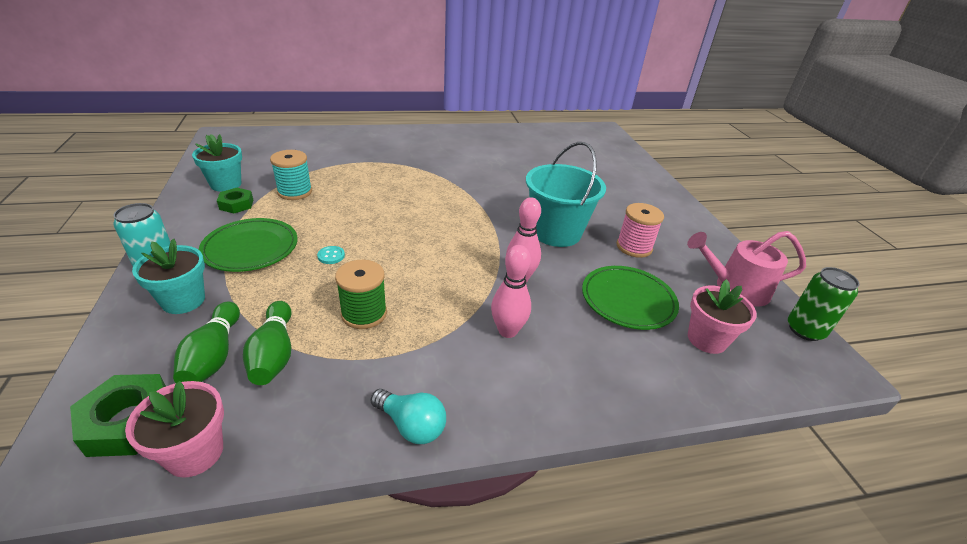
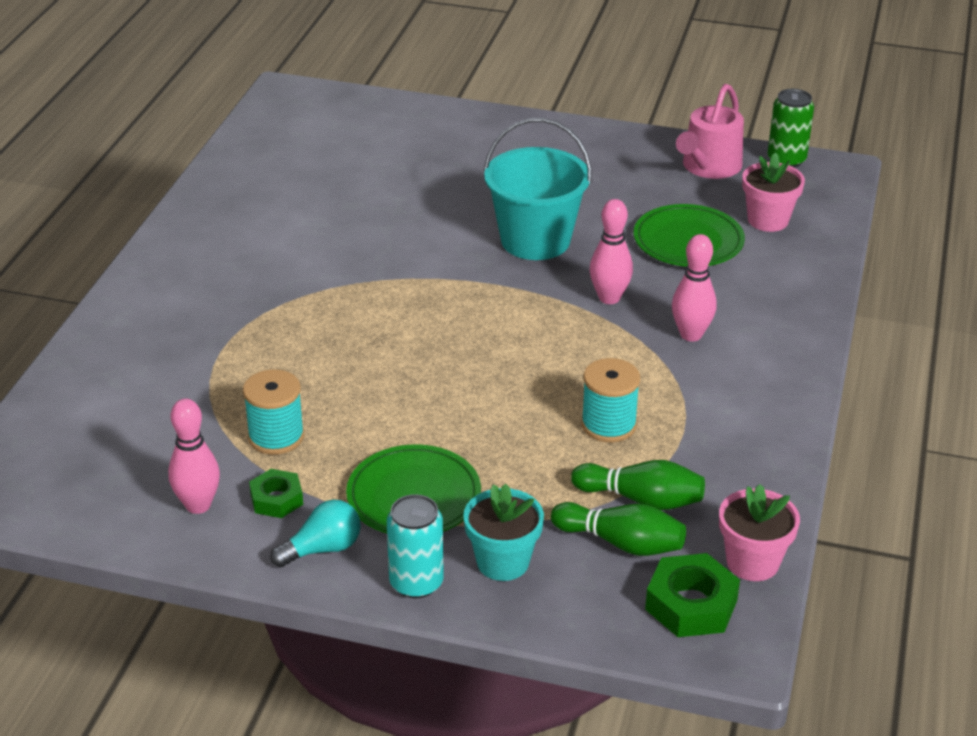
camera: 60 degrees left, 0 degrees up
(226, 184) = (198, 505): turquoise flower pot -> pink bowling pin
(331, 256) = (476, 430): turquoise button -> none
(364, 314) = (608, 425): green spool -> turquoise spool
(411, 425) = (783, 428): turquoise light bulb -> turquoise light bulb (322, 549)
(634, 247) = (601, 197): pink spool -> none

